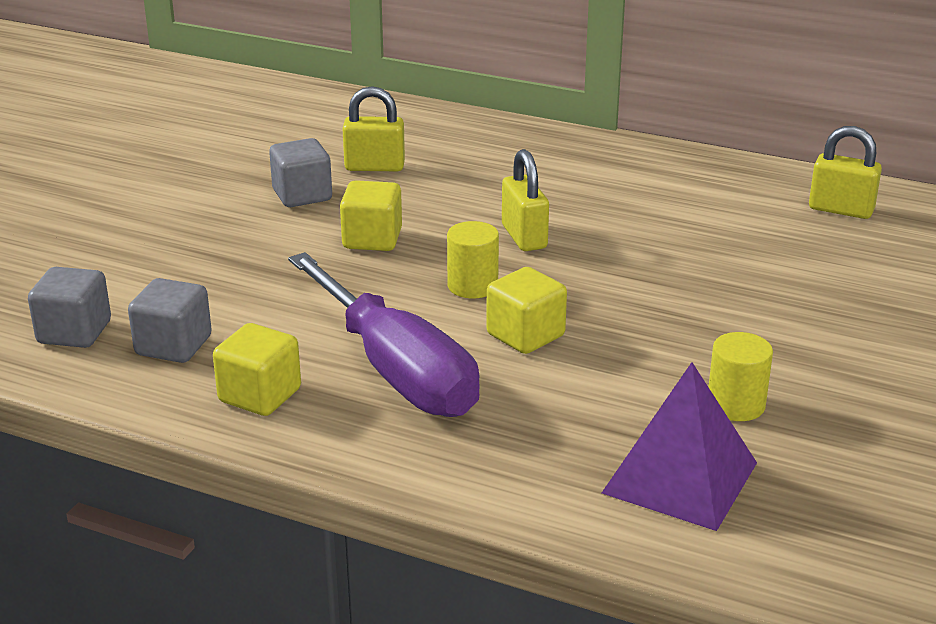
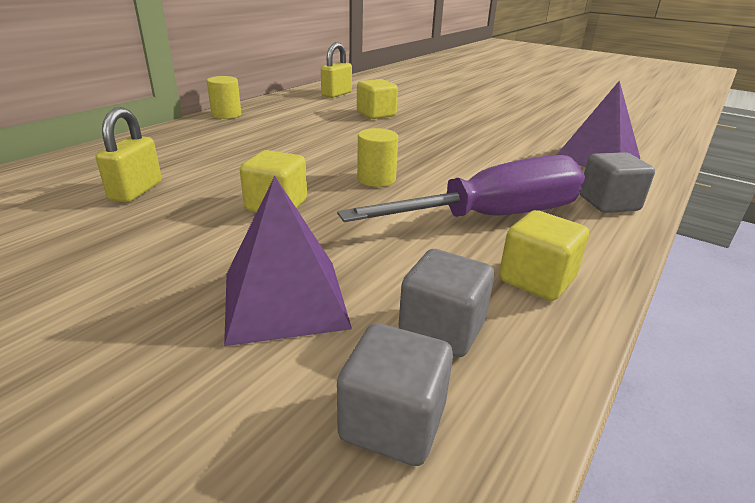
camera: 80 degrees left, 0 degrees up
(204, 273) = (284, 299): none -> purple pyramid
(302, 195) = (154, 229): grey cube -> grey cube (608, 203)
(524, 237) = (314, 157): yellow padlock -> none
(525, 335) = (448, 172): yellow cube -> yellow cube (376, 114)
(736, 405) = (525, 138): yellow cylinder -> yellow cylinder (226, 115)

